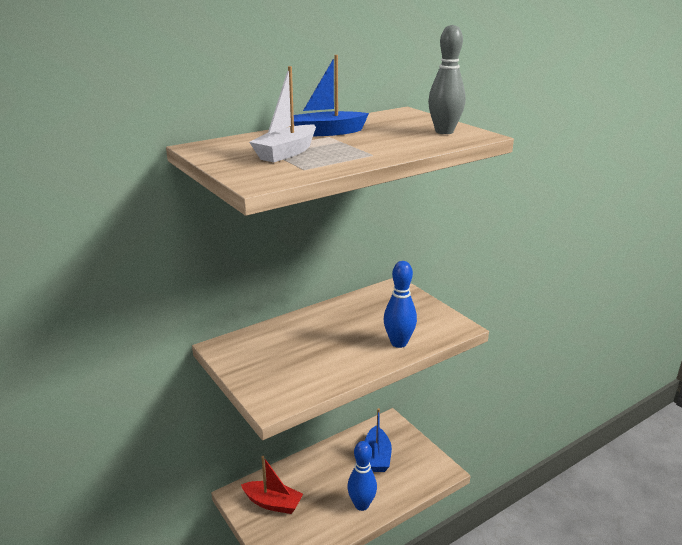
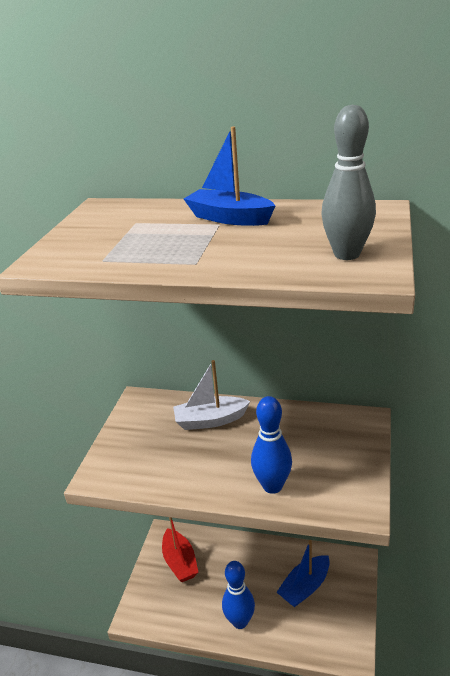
camera: 50 degrees right, 5 degrees up
(286, 153) = (137, 234): white boat -> white boat (210, 420)

